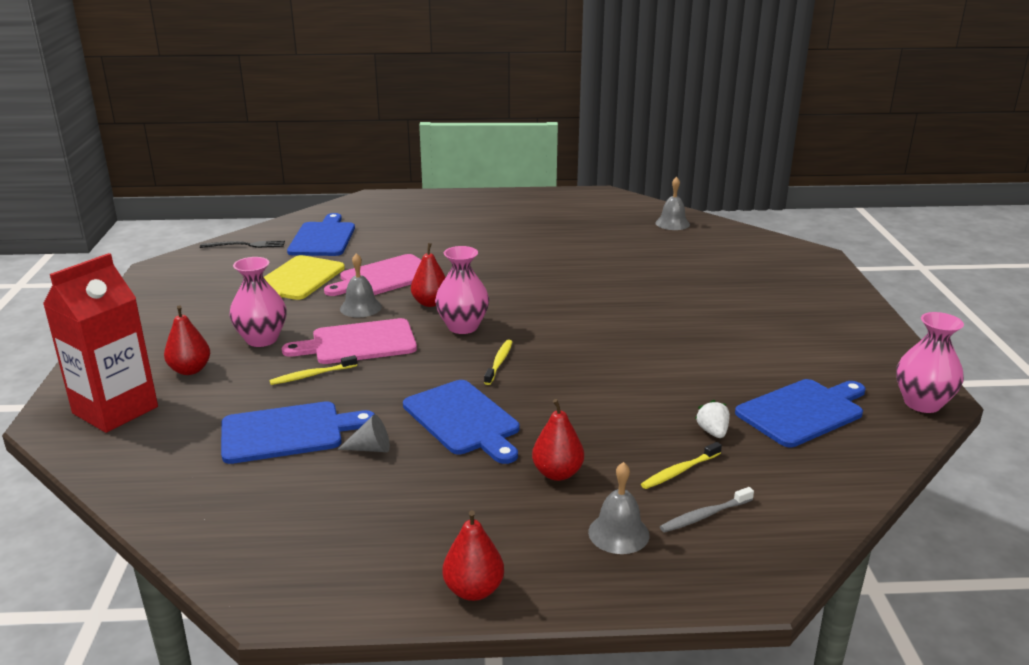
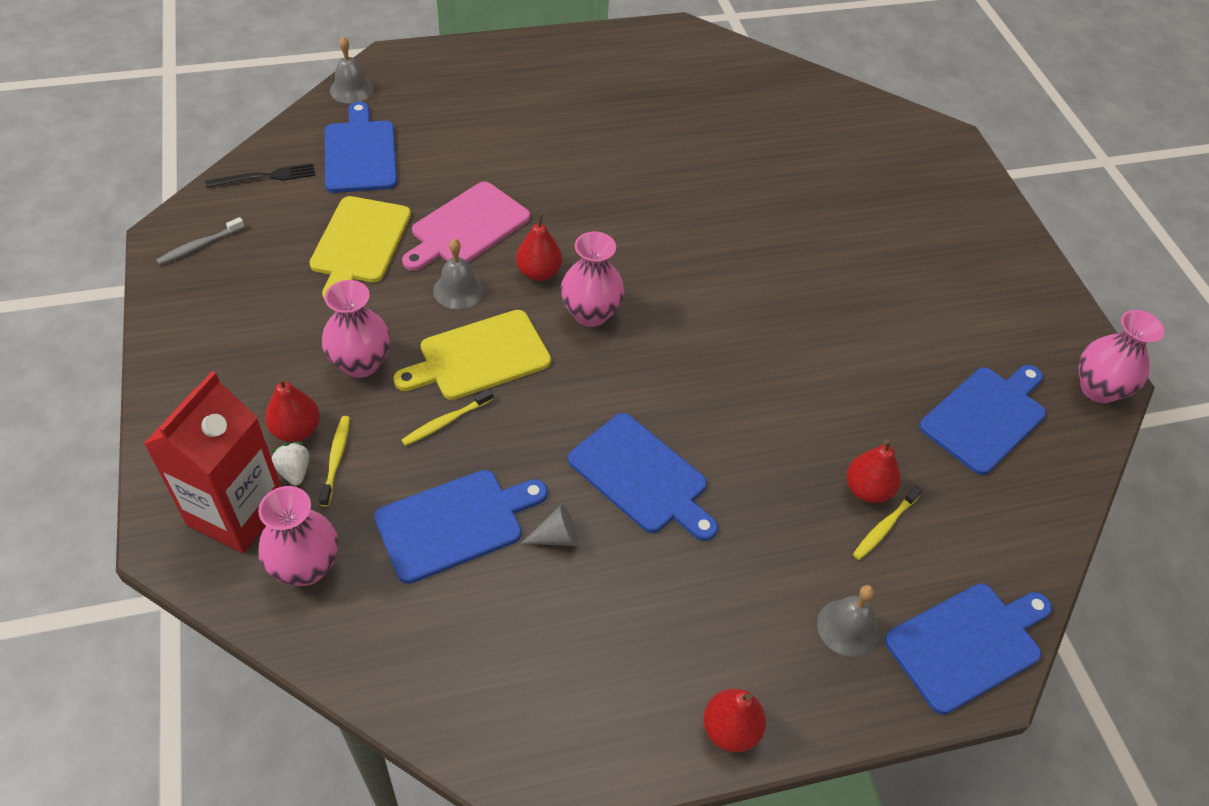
camera: 15 degrees left, 25 degrees up
(150, 445) = (306, 567): none -> pink vase
(359, 343) = (479, 357): pink cutting board -> yellow cutting board
(499, 362) = (651, 373): yellow toothbrush -> yellow toothbrush (336, 459)
(557, 473) = (764, 548): red pear -> red pear (867, 490)
(672, 223) = (778, 89): grey bell -> grey bell (351, 89)
(704, 515) = (923, 589): grey toothbrush -> grey toothbrush (199, 246)
(712, 432) = (904, 461): white strawberry -> white strawberry (294, 471)
(739, 558) = (967, 644): none -> blue cutting board

